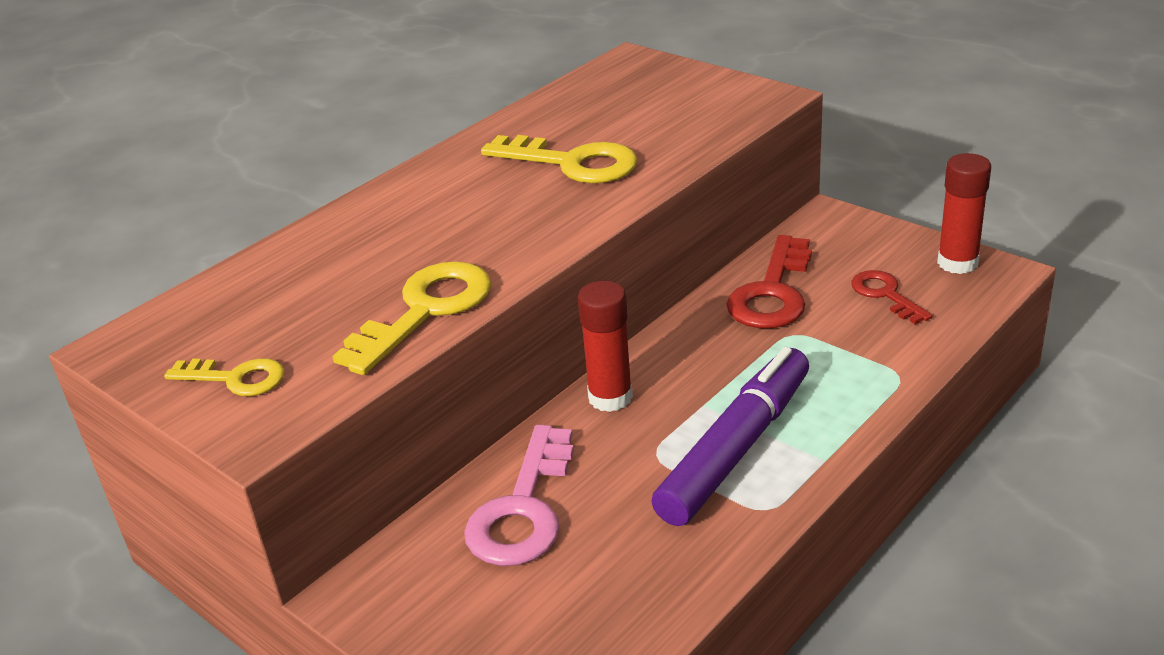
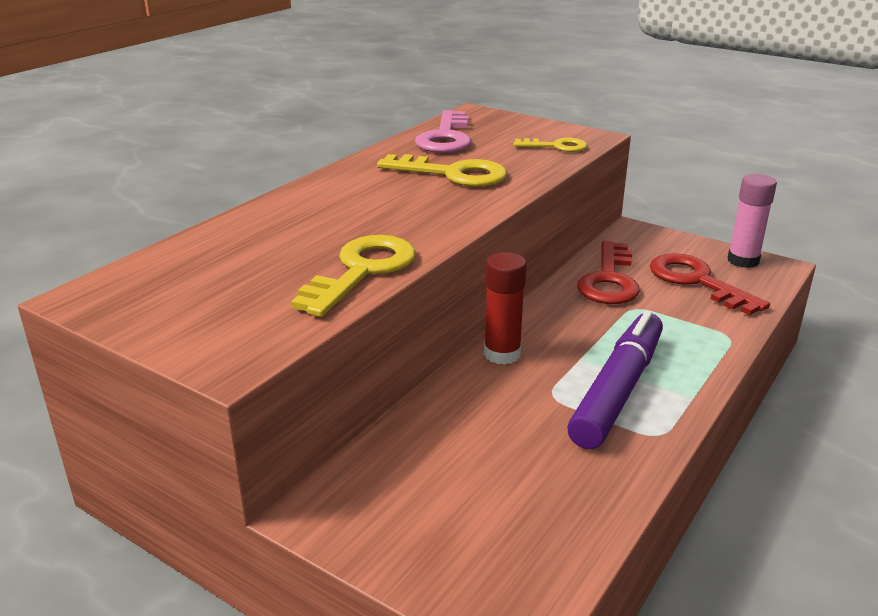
camera: 10 degrees left, 5 degrees down
(236, 378) = (202, 321): yellow key -> yellow key (556, 146)
(523, 509) = (451, 440): pink key -> pink key (445, 138)
(885, 294) = (697, 281): red key -> red key, size x1.67
(957, 263) = (743, 261): red glue stick -> pink glue stick

